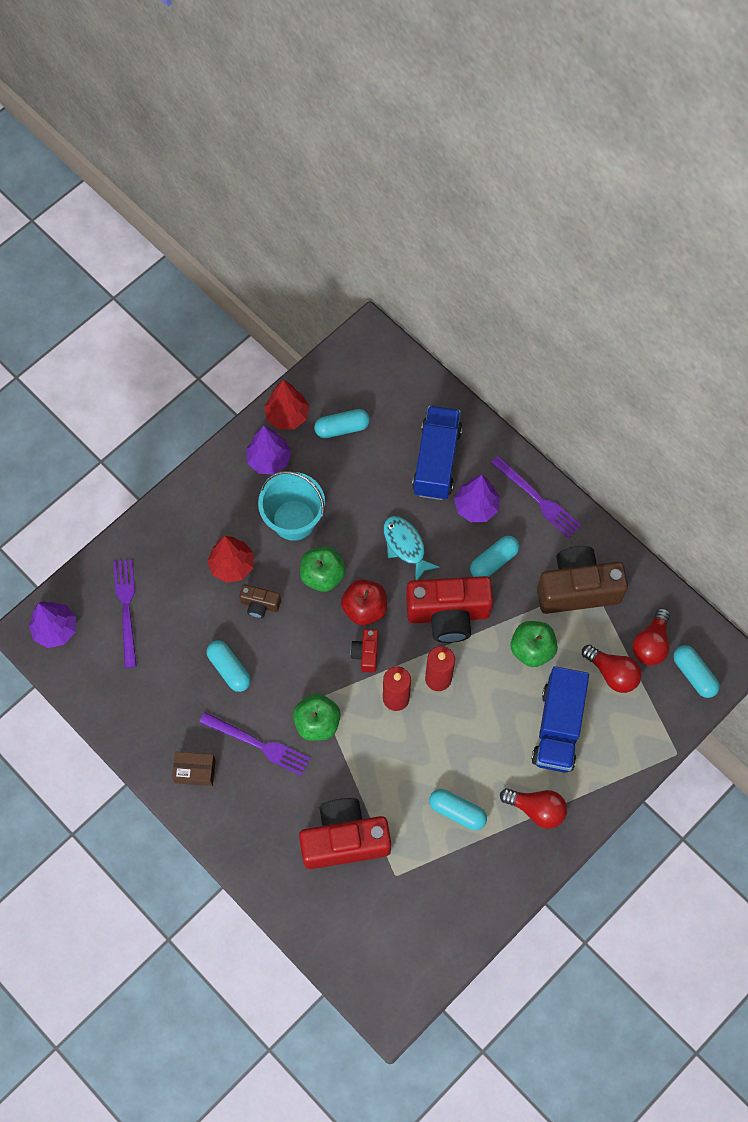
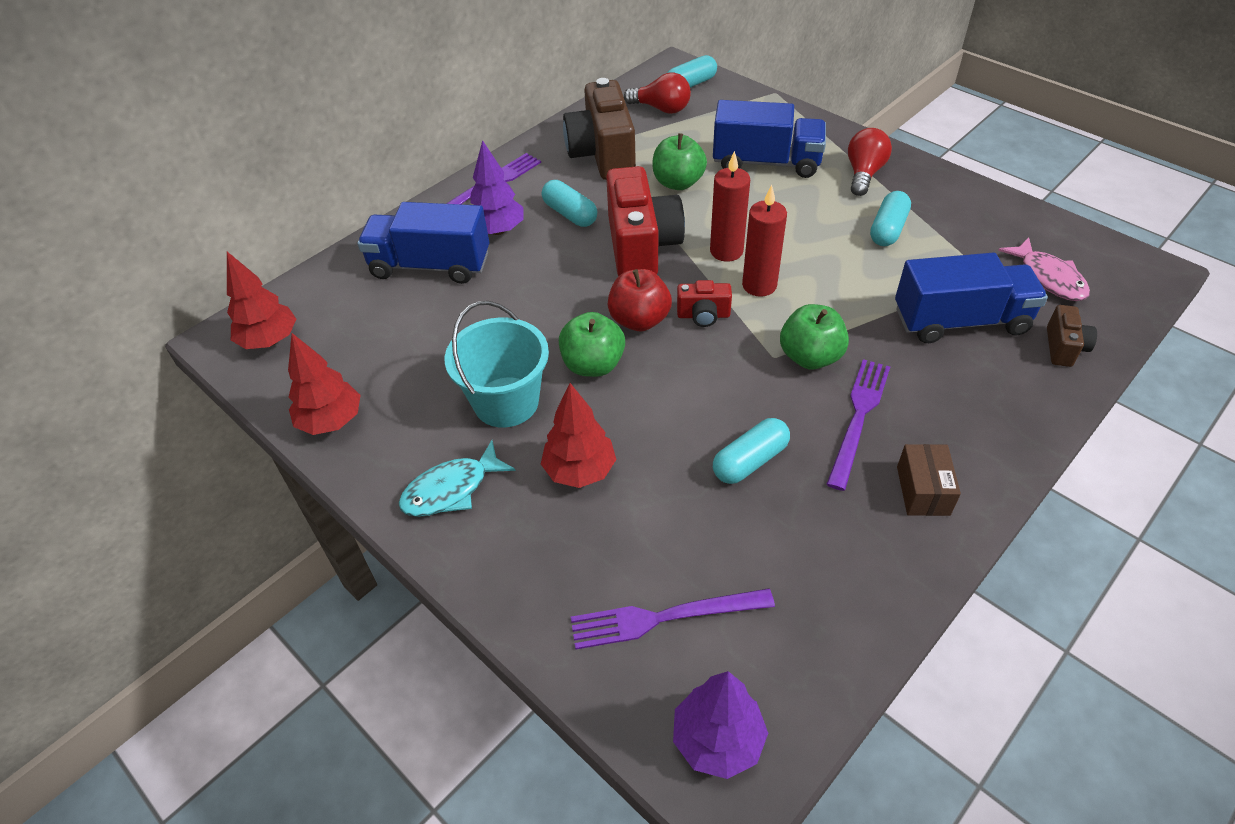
camera: 90 degrees left, 20 degrees down
(260, 605) = (643, 431): brown camera -> brown camera (1064, 347)
(269, 460) = (402, 438): purple tree -> none
(342, 428) = (364, 358): turquoise capsule -> none
(344, 839) = (960, 321): red camera -> blue truck
(364, 365) = (270, 341): none -> red tree
(388, 924) = (1048, 278): none -> pink fish
(405, 546) = (549, 287): turquoise fish -> turquoise fish (451, 489)
(612, 673) = (697, 130): red light bulb -> none

